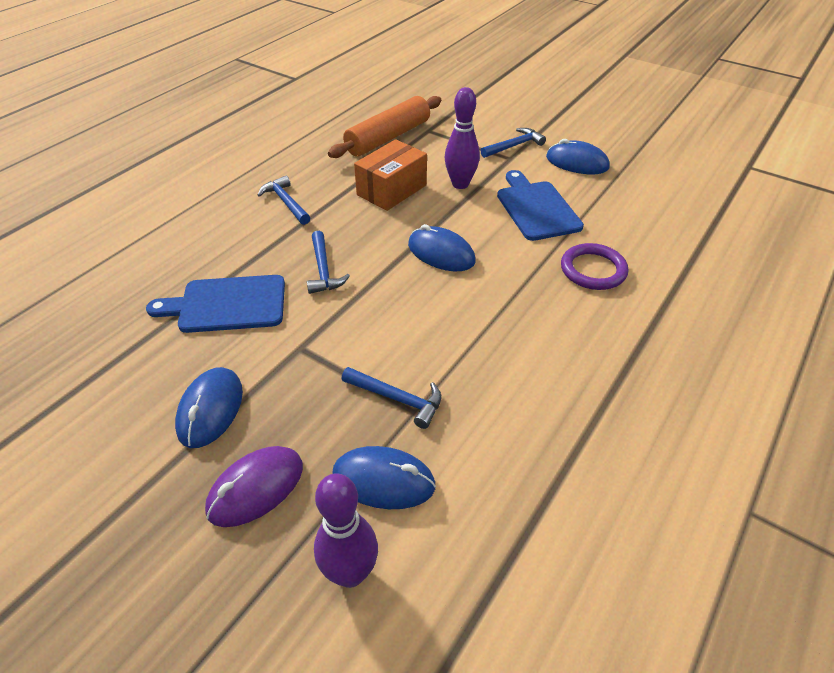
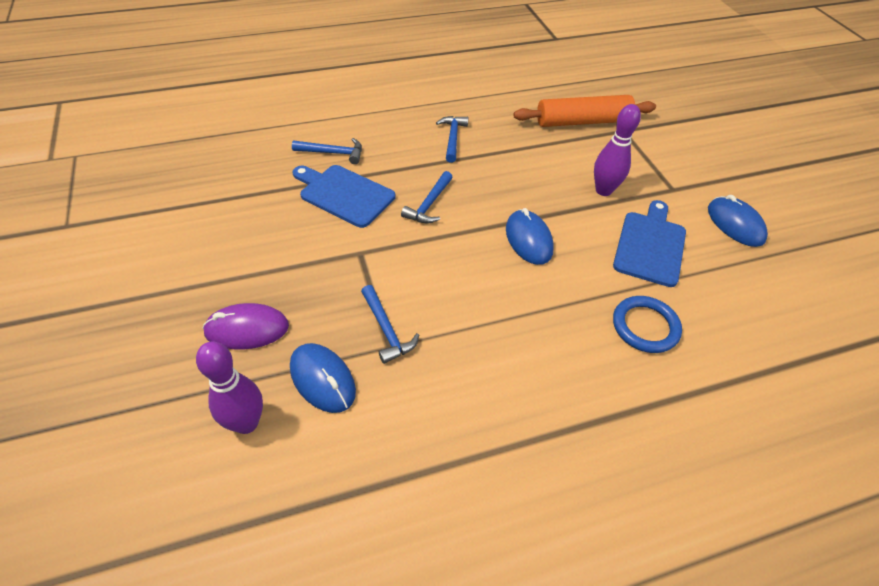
camera: 35 degrees right, 5 degrees up
(210, 409) = (269, 260): blue mouse -> none
(391, 190) = (541, 167): orange box -> none
(514, 146) = (688, 180): blue hammer -> blue hammer (333, 153)
(593, 270) = (645, 326): purple ring -> blue ring

